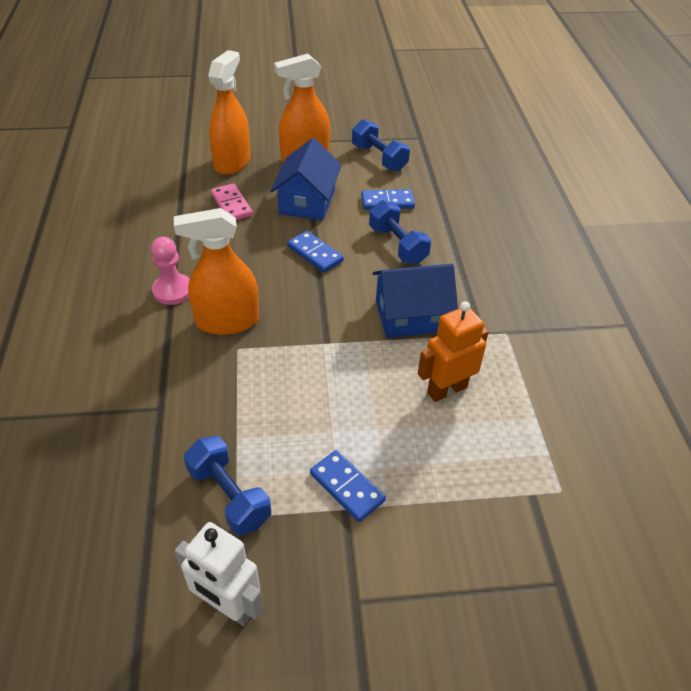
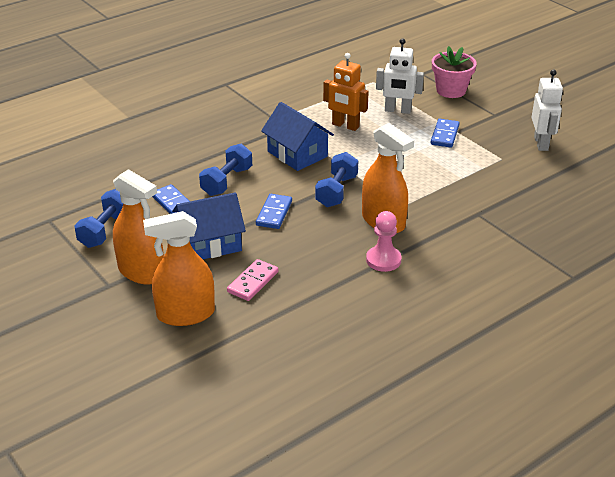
camera: 120 degrees left, 10 degrees down
(229, 496) = (494, 166): blue dumbbell -> blue dumbbell (336, 191)
(452, 471) = (397, 110): none -> white robot
(473, 589) = (451, 90): none -> pink flower pot

